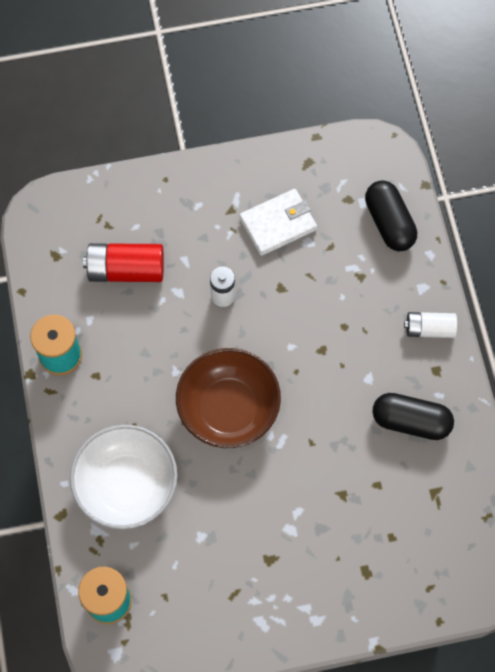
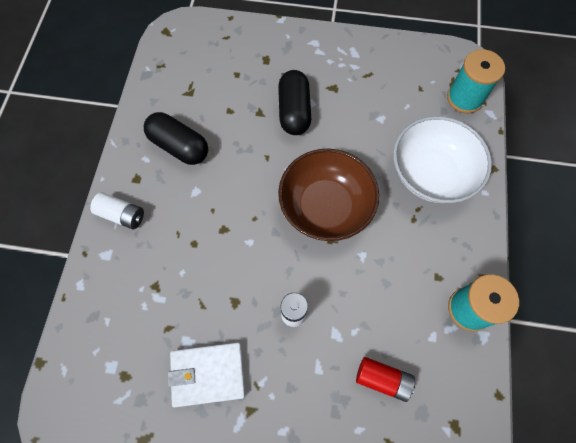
camera: 160 degrees left, 0 degrees up
(126, 270) = (382, 379): red battery -> red battery, size x0.64
(389, 223) = (98, 333): black capsule -> black capsule (294, 111)

